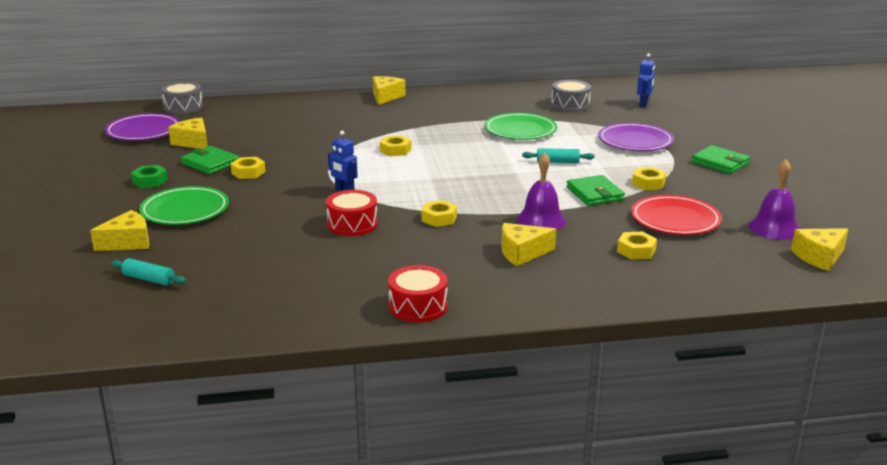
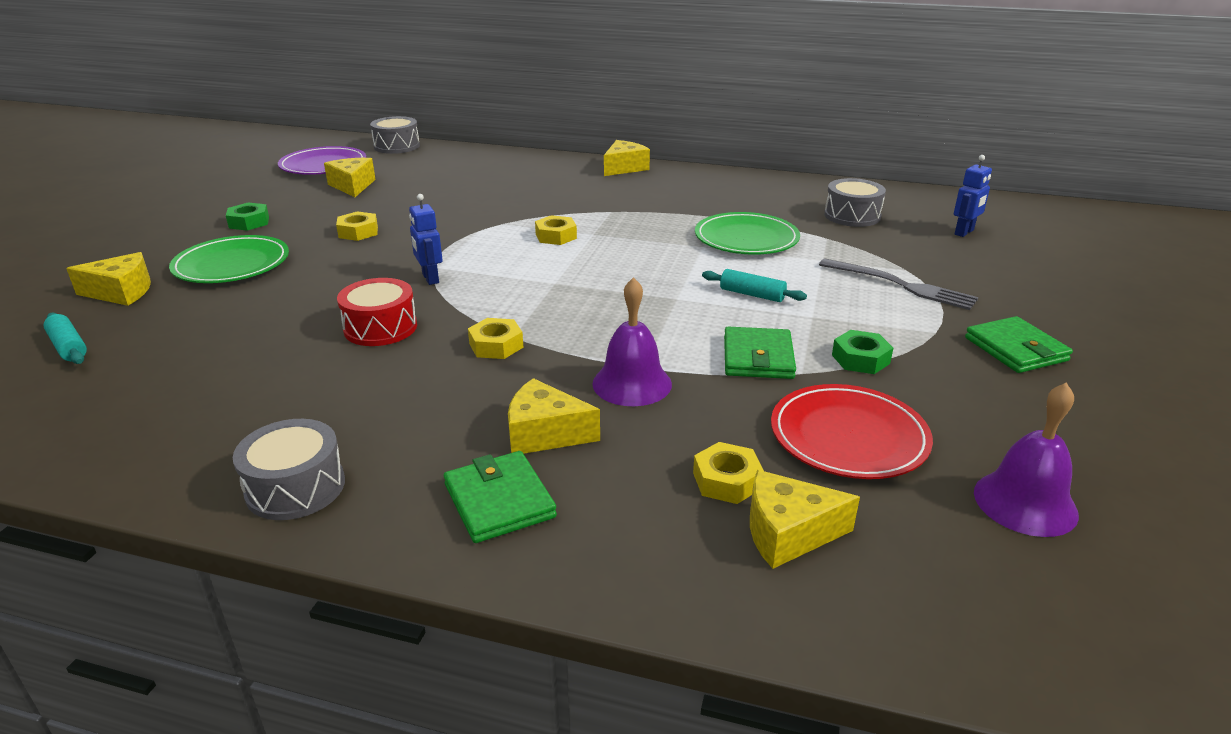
camera: 25 degrees right, 5 degrees up
(210, 163) = (336, 213): green wallet -> green wallet (499, 501)
(418, 306) = (295, 487): red drum -> grey drum
(635, 141) = (901, 285): purple plate -> grey fork
(648, 183) = (860, 359): yellow nut -> green nut
(819, 257) = (1077, 599): yellow cheese -> yellow cheese (788, 533)

